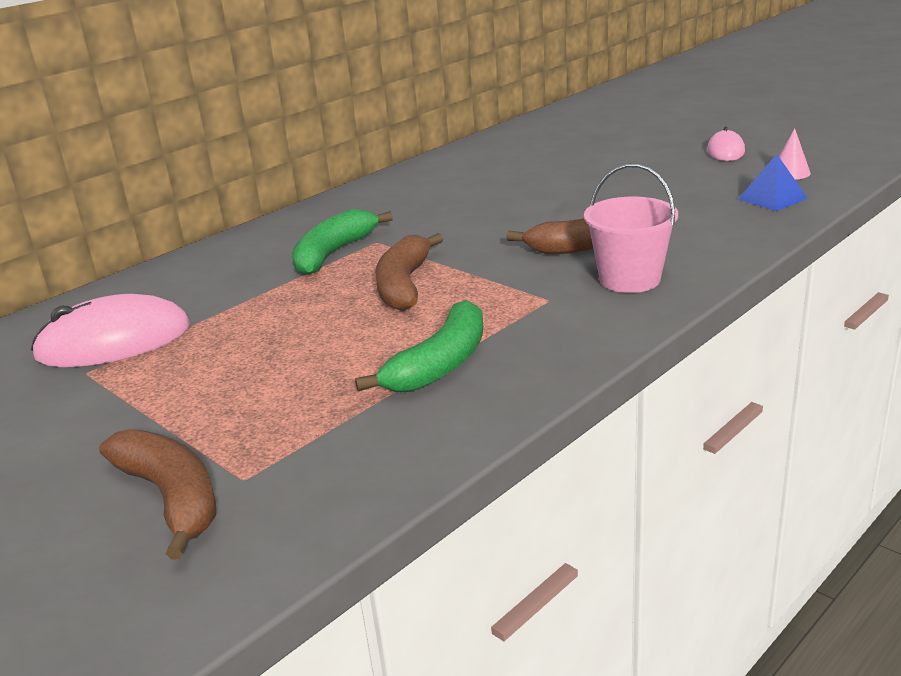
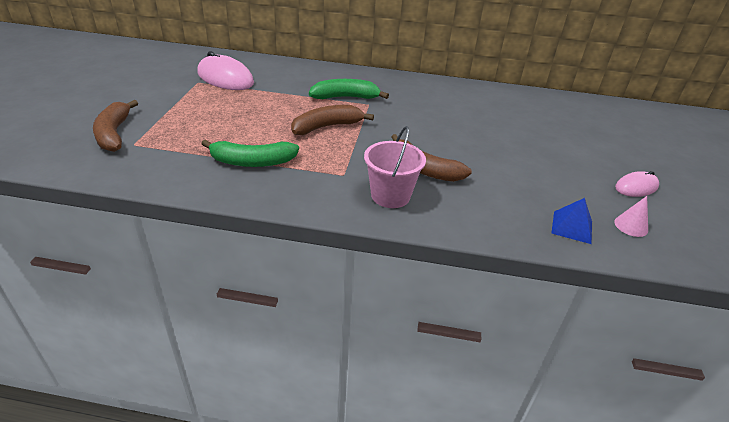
camera: 50 degrees right, 10 degrees up
(171, 498) = (114, 134): brown banana -> brown banana turned 150 degrees clockwise

